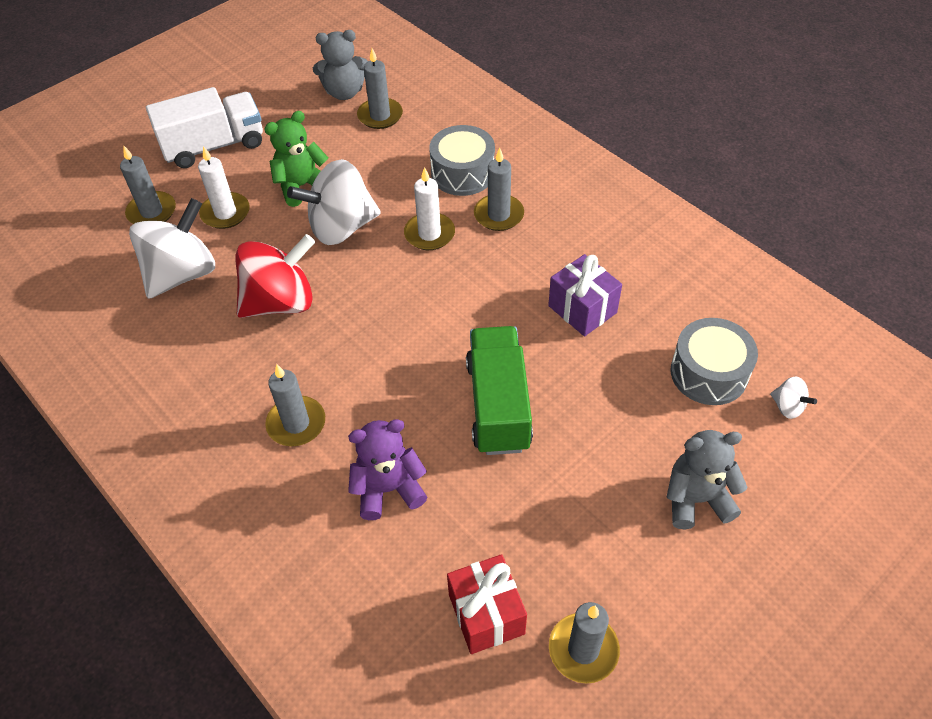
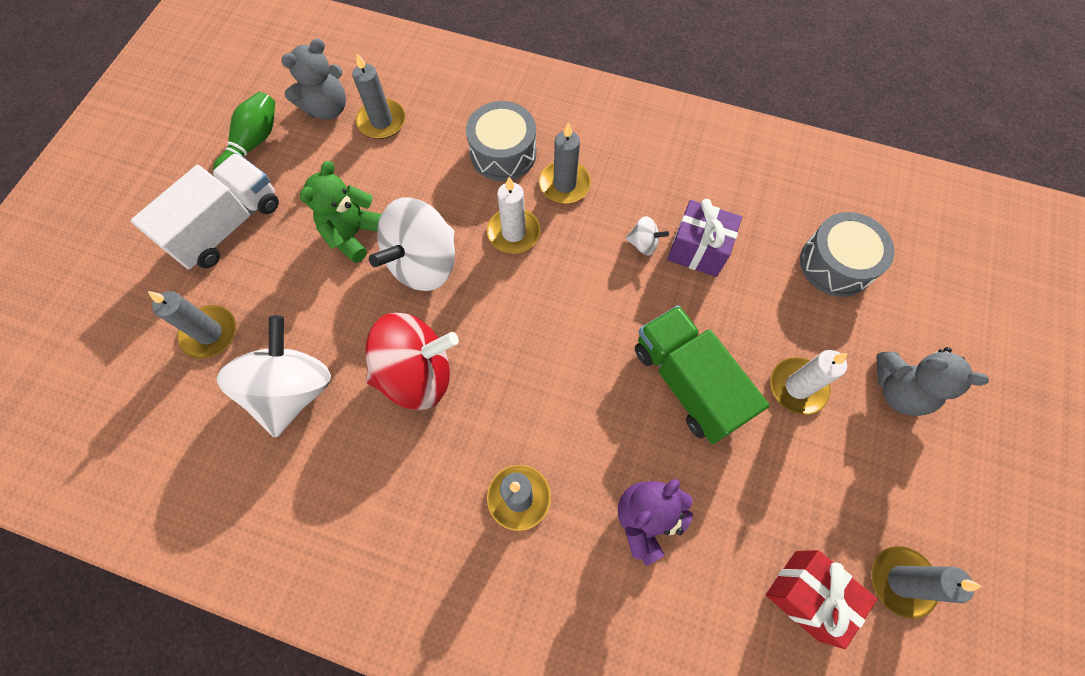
camera: 30 degrees left, 15 degrees up
(225, 213) = (292, 299): white candle -> white candle (797, 387)
(271, 97) = (253, 144): none -> green bowling pin
(280, 302) = (417, 373): red spinning top -> red spinning top turned 45 degrees clockwise
(696, 499) = (898, 390): grey teddy bear -> grey teddy bear turned 120 degrees counterclockwise
(787, 406) = (912, 266): white spinning top -> white spinning top (643, 244)

